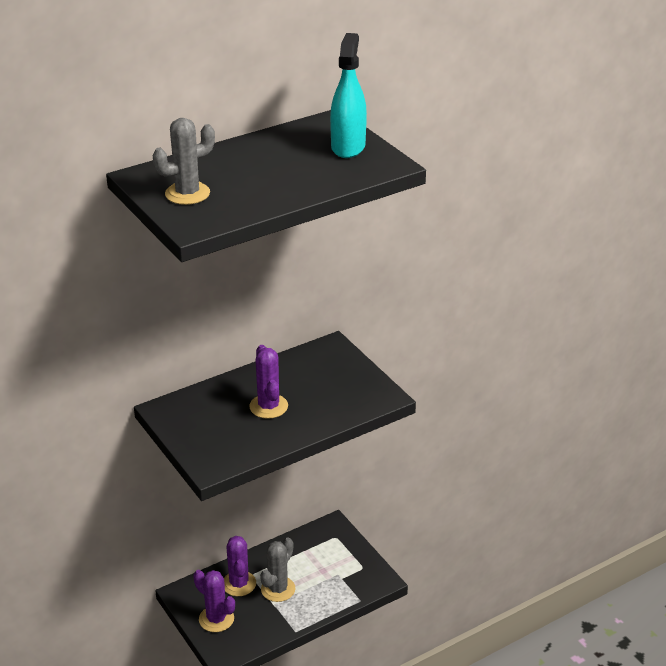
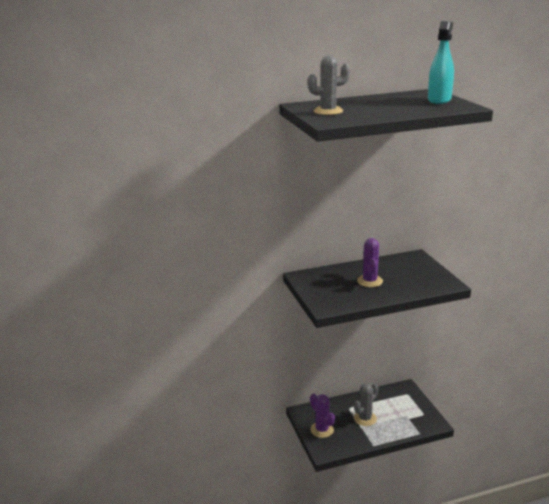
camera: 15 degrees right, 10 degrees down
(239, 584) = (340, 411): purple cactus -> none

